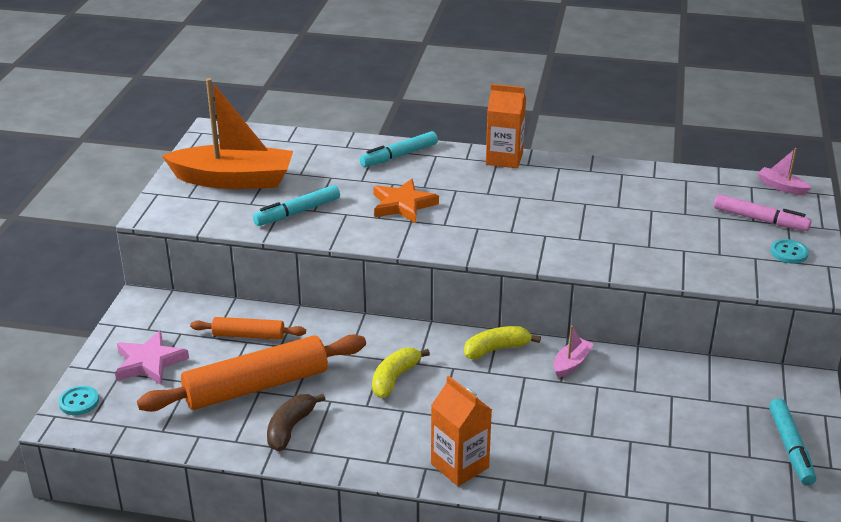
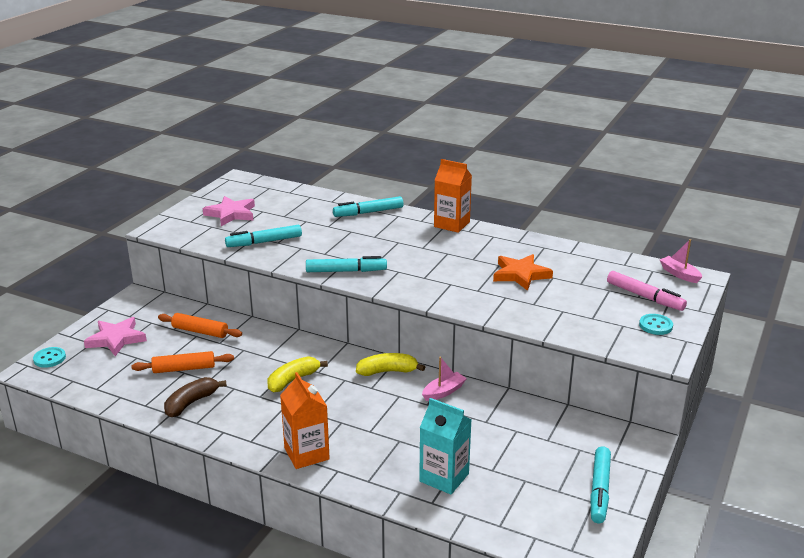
camera: 15 degrees right, 5 degrees down
(234, 180) = (231, 214): orange boat -> pink star
(256, 386) = (184, 369): orange rolling pin -> orange rolling pin, size x0.52
(403, 205) = (349, 247): orange star -> orange star (520, 275)
(417, 237) = (346, 271): none -> turquoise marker
(624, 464) = (444, 477): none -> turquoise carton

